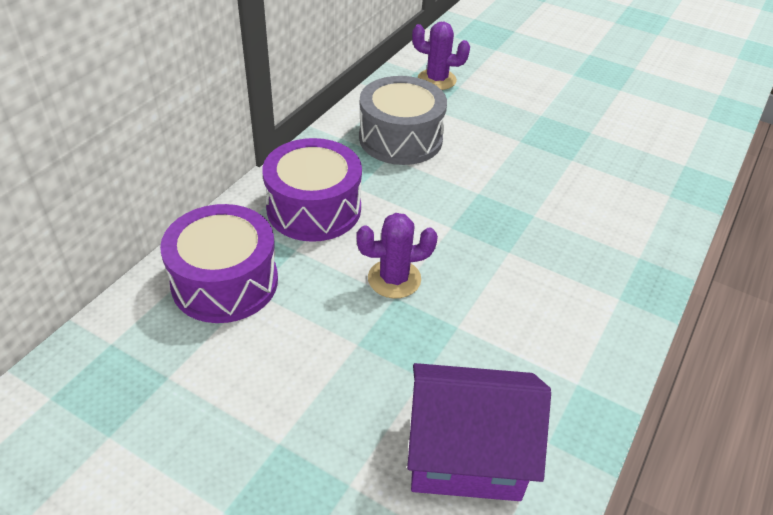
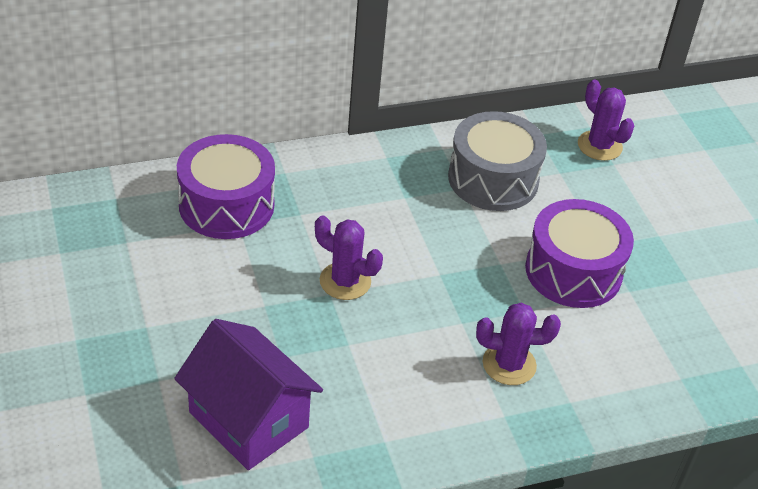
camera: 40 degrees right, 0 degrees up
(314, 208) = (350, 192): purple drum -> purple drum (573, 271)
(574, 259) = (509, 364): none -> purple cactus

